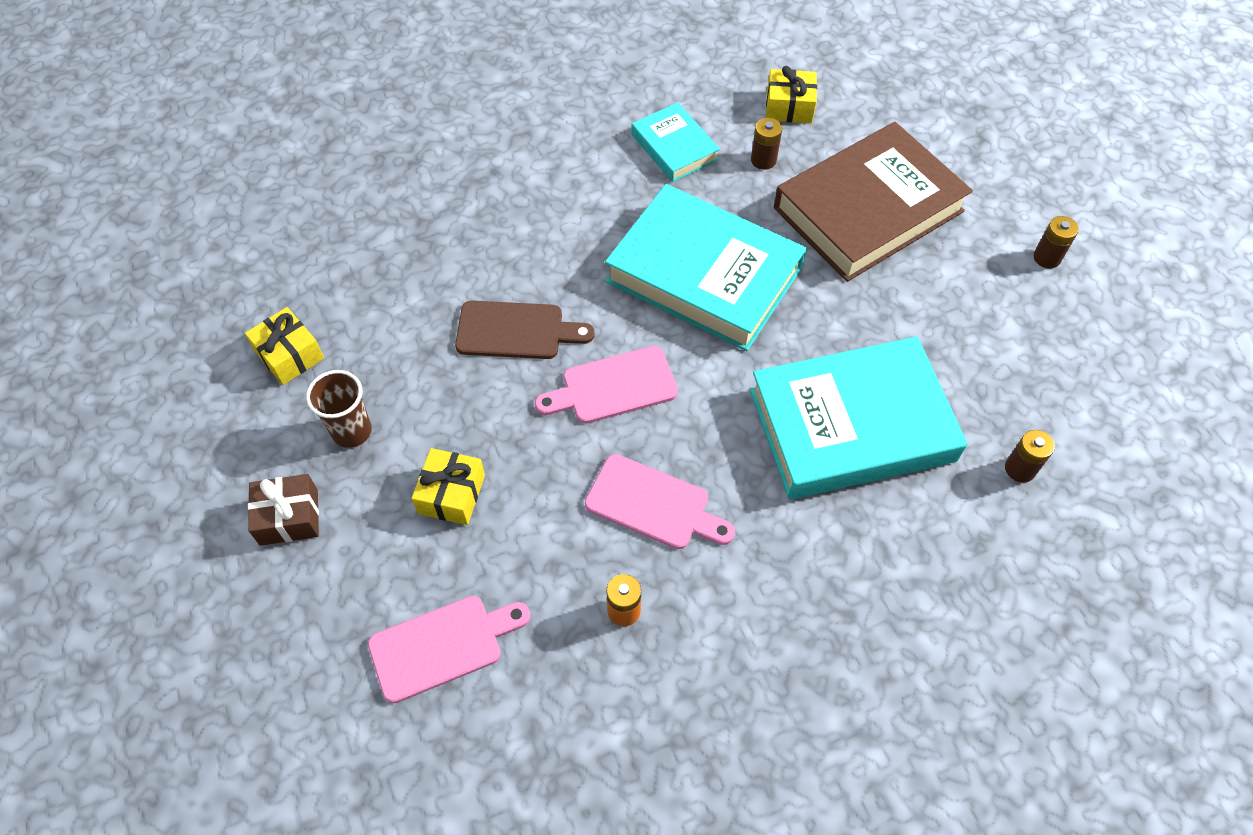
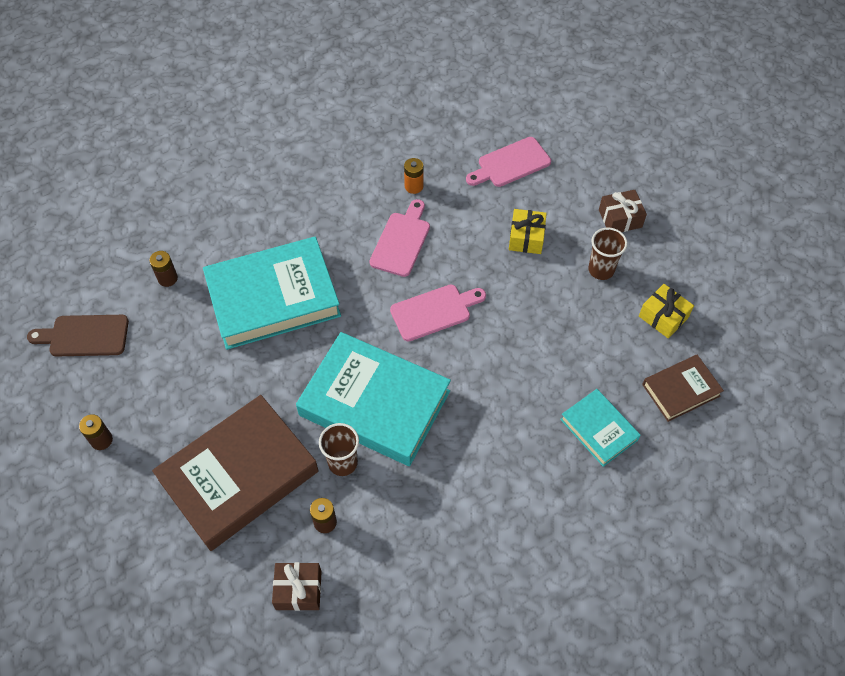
camera: 175 degrees right, 0 degrees up
(308, 262) = (681, 390): none -> brown book
(516, 331) = (509, 347): brown cutting board -> brown cutting board (84, 336)
(653, 504) = (401, 241): pink cutting board -> pink cutting board turned 90 degrees clockwise
(674, 147) = (405, 530): turquoise book -> turquoise book (599, 429)
(744, 214) = (343, 463): none -> brown cup
(789, 107) = (298, 590): yellow gift -> brown gift

